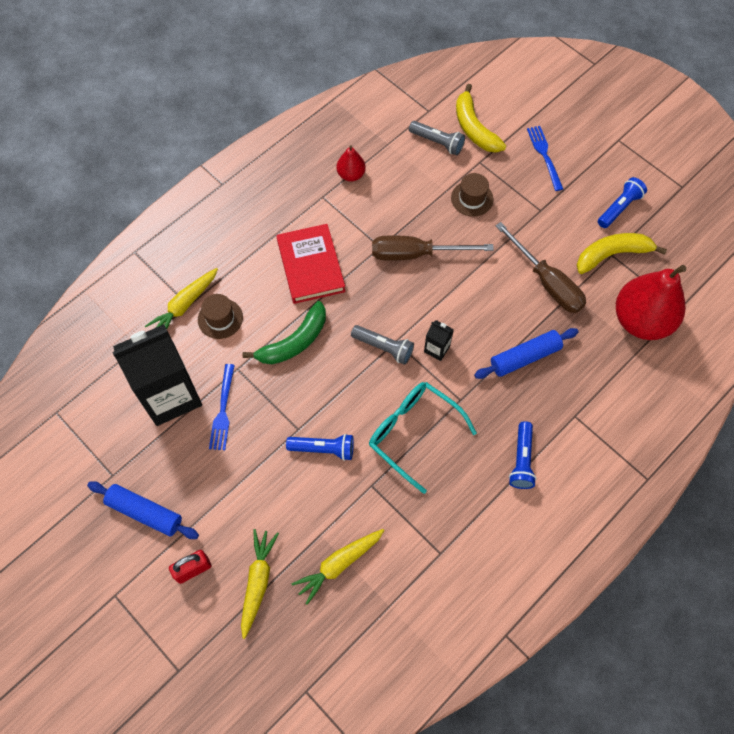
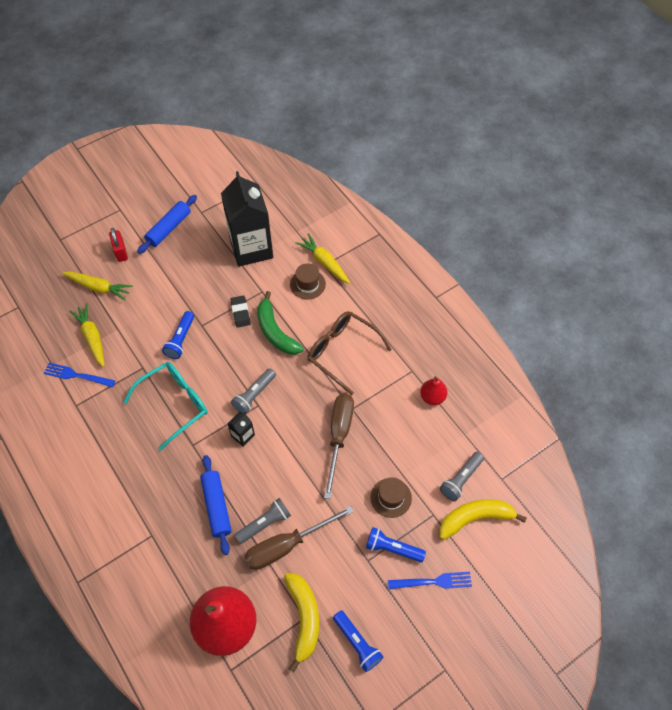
camera: 100 degrees right, 5 degrees down
(223, 410) = (230, 279): blue fork -> blue fork (77, 375)
(273, 387) = (240, 313): none -> black eraser
(310, 266) = (342, 352): red book -> brown glasses
(521, 460) = (127, 481): blue flashlight -> blue flashlight (392, 548)
(530, 306) = (265, 523): none -> grey flashlight

